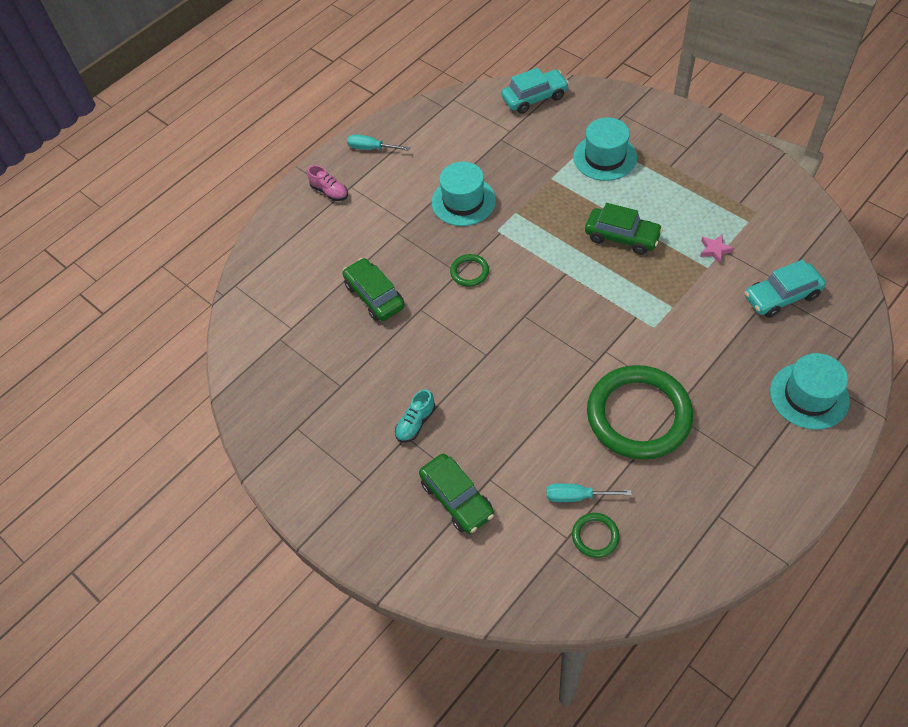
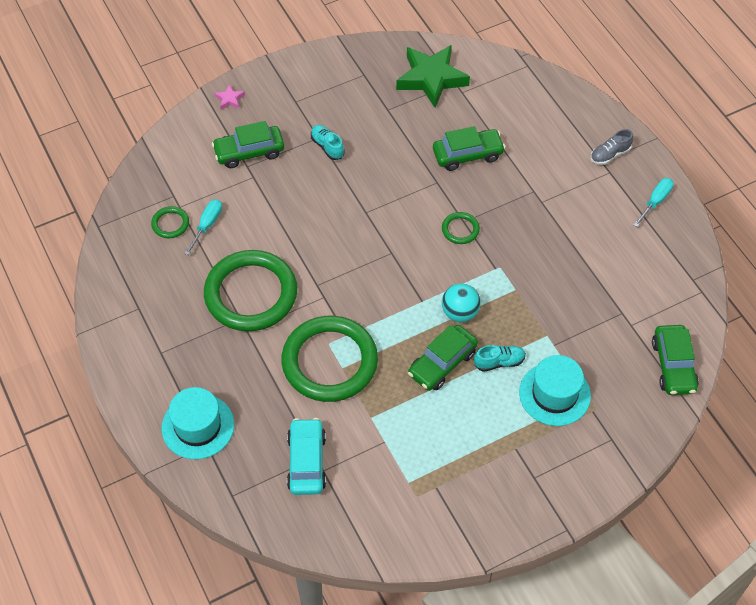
camera: 105 degrees right, 0 degrees up
(281, 361) = (431, 78): none -> green star
(329, 191) = (610, 154): pink shoe -> grey shoe
(463, 201) = (549, 253): turquoise hat -> none
(534, 98) = (673, 366): turquoise car -> green car
(562, 242) = (460, 312): none -> turquoise ball
(596, 200) = (499, 362): none -> turquoise shoe
(672, 318) = (329, 362): none -> green ring
(715, 250) = (387, 434): pink star -> pink star (229, 99)

